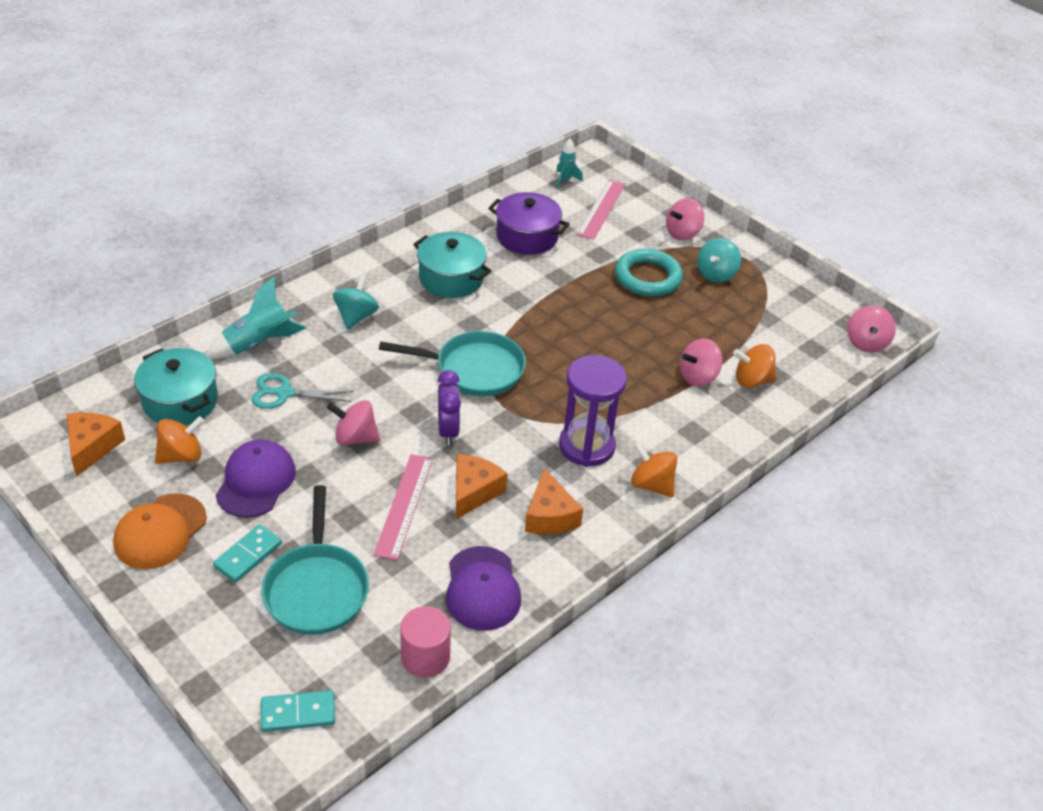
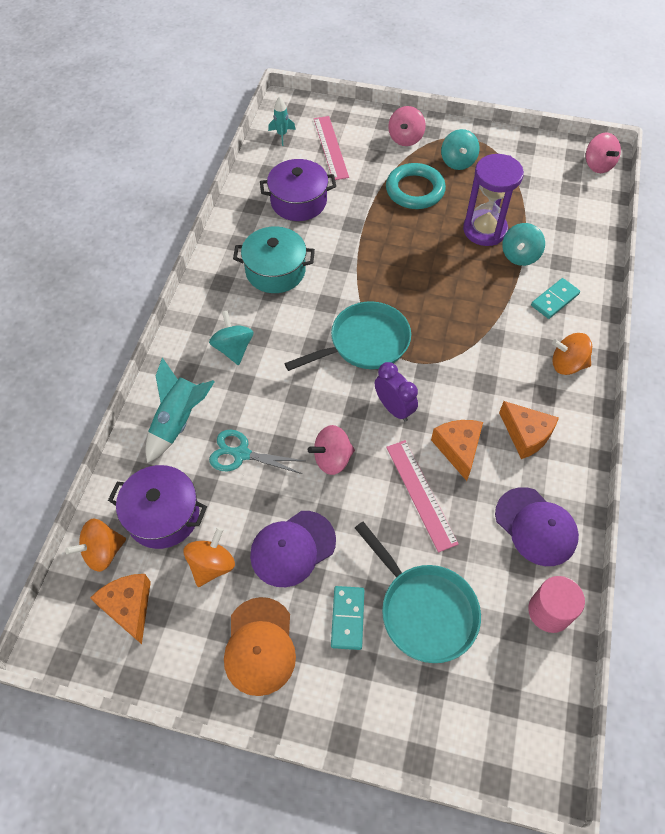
camera: 30 degrees left, 15 degrees up
(180, 401) = (163, 515): turquoise pot -> purple pot
(256, 481) = (292, 548): purple cap -> purple cap turned 105 degrees counterclockwise
(284, 393) = (241, 454): turquoise scissors -> turquoise scissors turned 45 degrees clockwise
(298, 713) = (507, 725): turquoise domino -> turquoise domino (555, 300)
(586, 446) = (499, 360): purple hourglass -> purple hourglass (484, 230)
(698, 377) = (520, 256): pink spinning top -> turquoise spinning top
(752, 380) = (555, 238): orange spinning top -> orange spinning top (103, 552)

